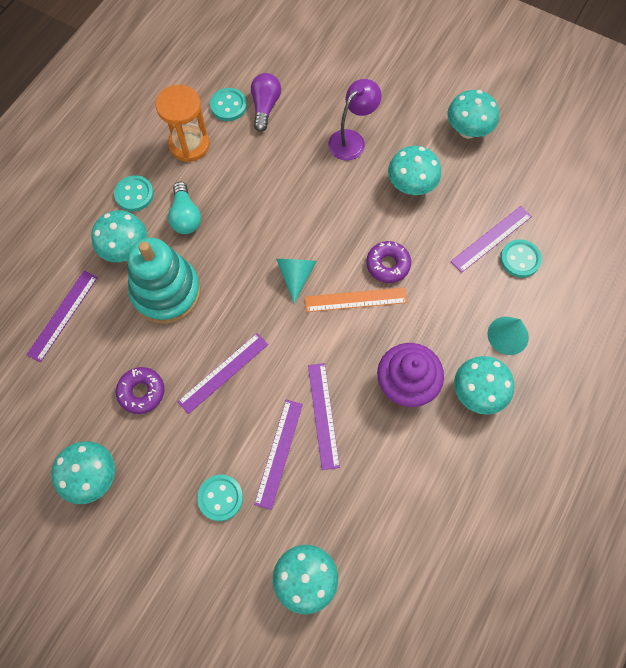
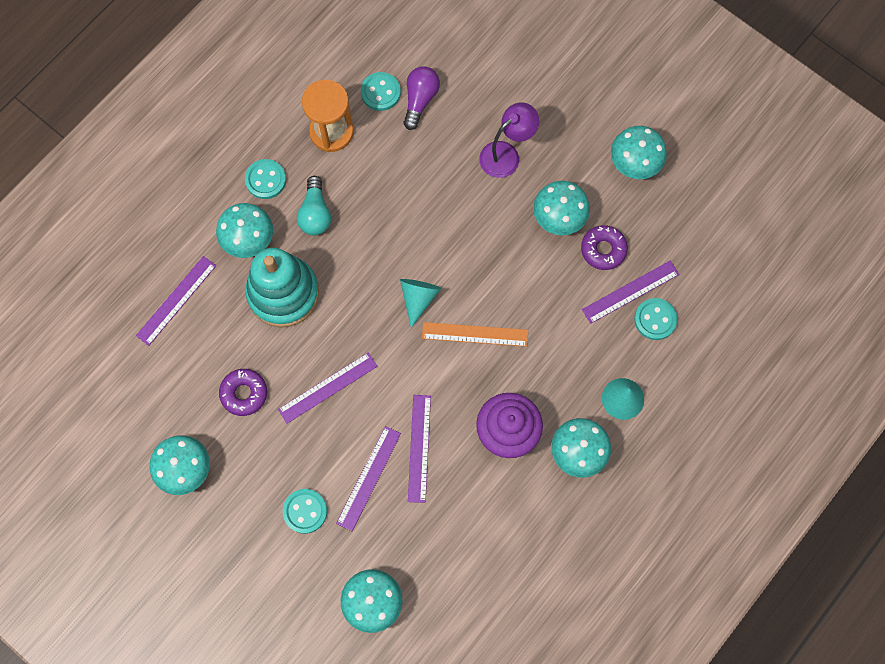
camera: 10 degrees right, 5 degrees up
(388, 265) = (516, 302): purple donut -> purple donut (603, 250)

